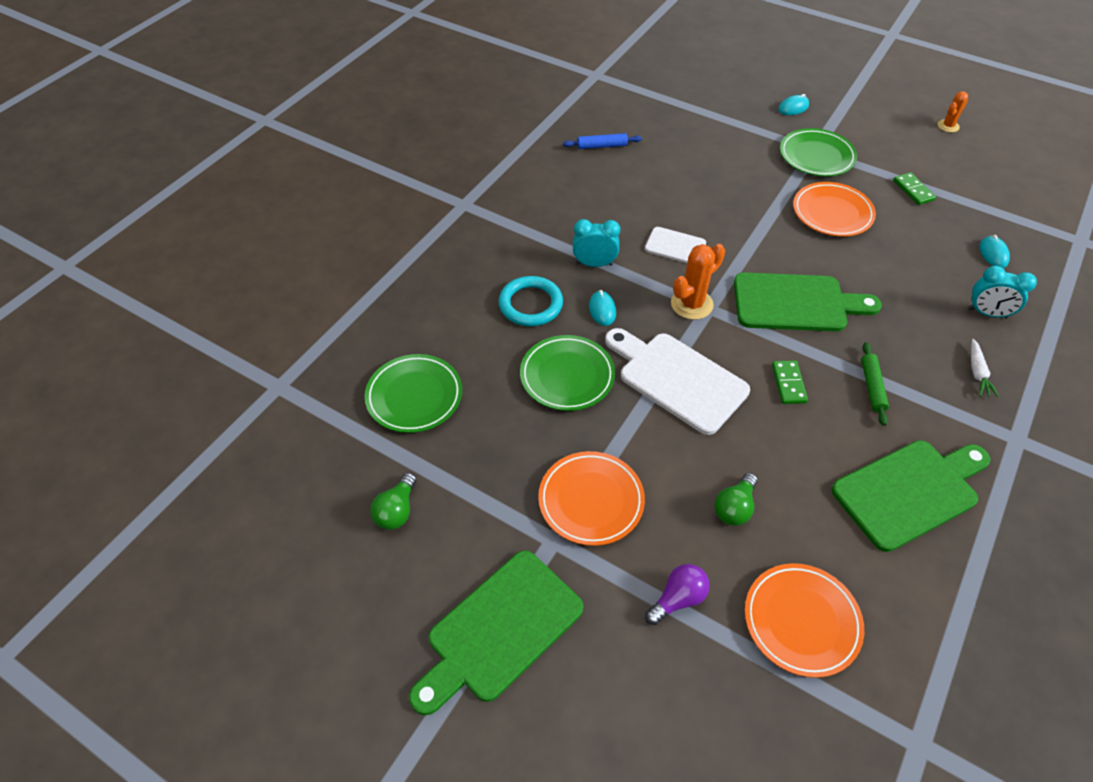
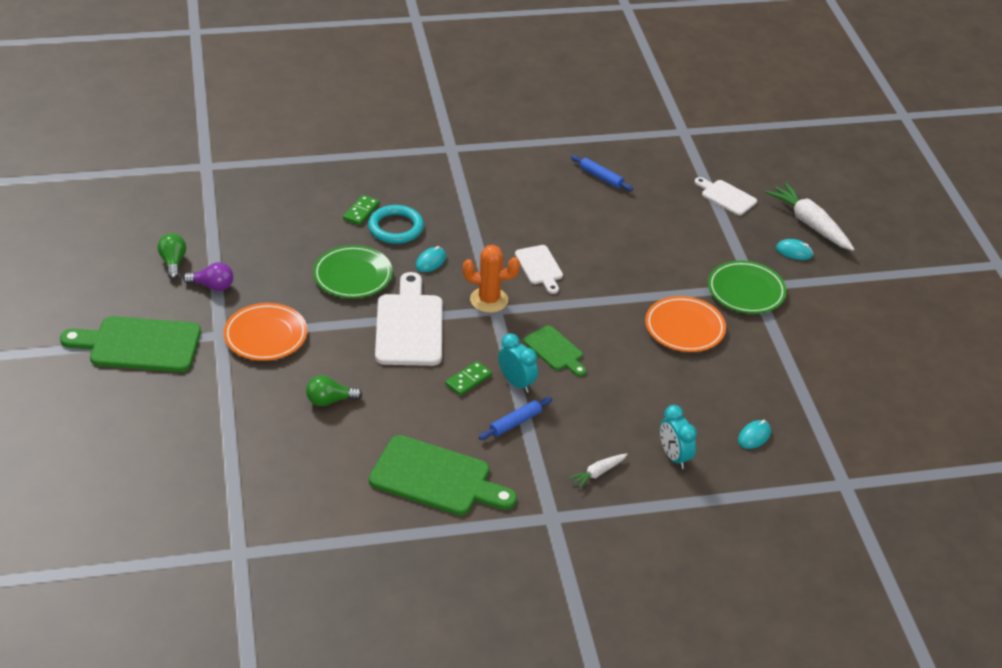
camera: 45 degrees right, 10 degrees down
(397, 510) = (173, 262): green light bulb -> green light bulb turned 105 degrees clockwise
(414, 396) = (261, 222): green plate -> none
(594, 264) = (470, 236): turquoise clock -> turquoise clock (516, 383)
(678, 599) = (234, 406): purple light bulb -> purple light bulb (212, 286)
(696, 100) = (726, 196): none -> white cutting board
(768, 82) = (810, 224): none -> white carrot
(796, 303) = (555, 350): green cutting board -> green cutting board, size x0.56
(801, 621) = (274, 467): orange plate -> none
(872, 387) = (515, 423): green rolling pin -> blue rolling pin
(913, 190) = (776, 362): green domino -> green domino (361, 211)
(948, 126) = (900, 350): orange cactus -> none

